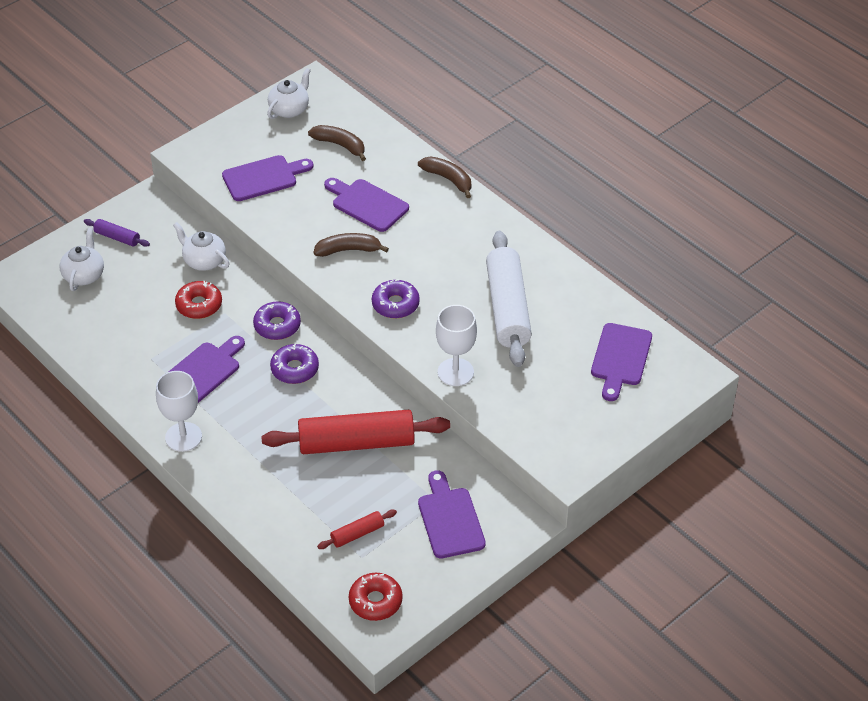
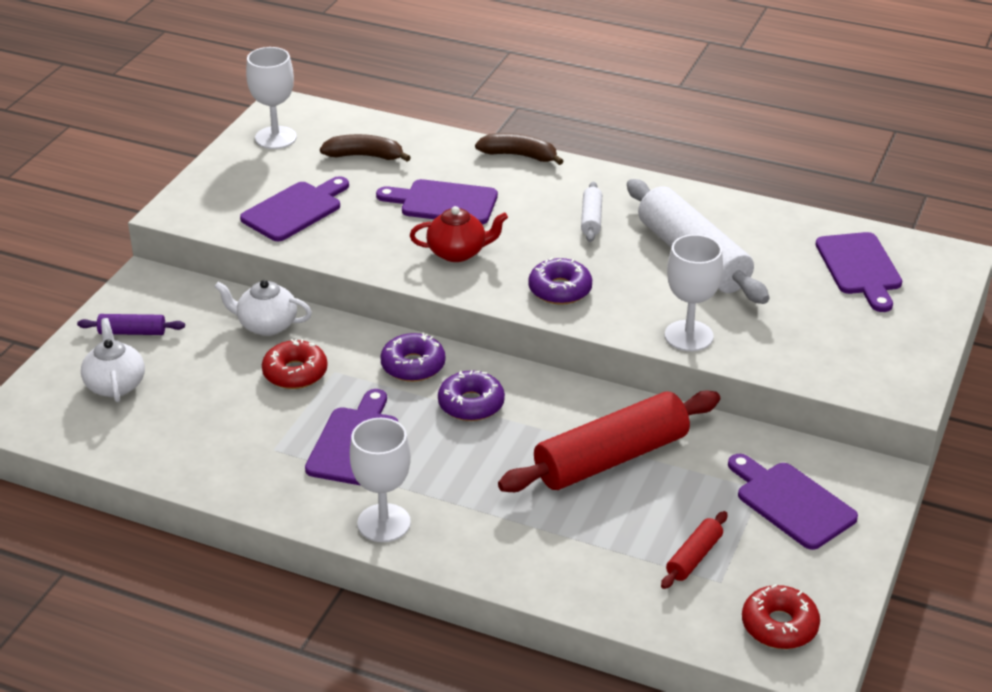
camera: 25 degrees left, 10 degrees down
(289, 109) = (275, 138): white teapot -> white goblet
(348, 250) = (458, 252): brown banana -> red teapot
(459, 252) = (591, 219): none -> white rolling pin

